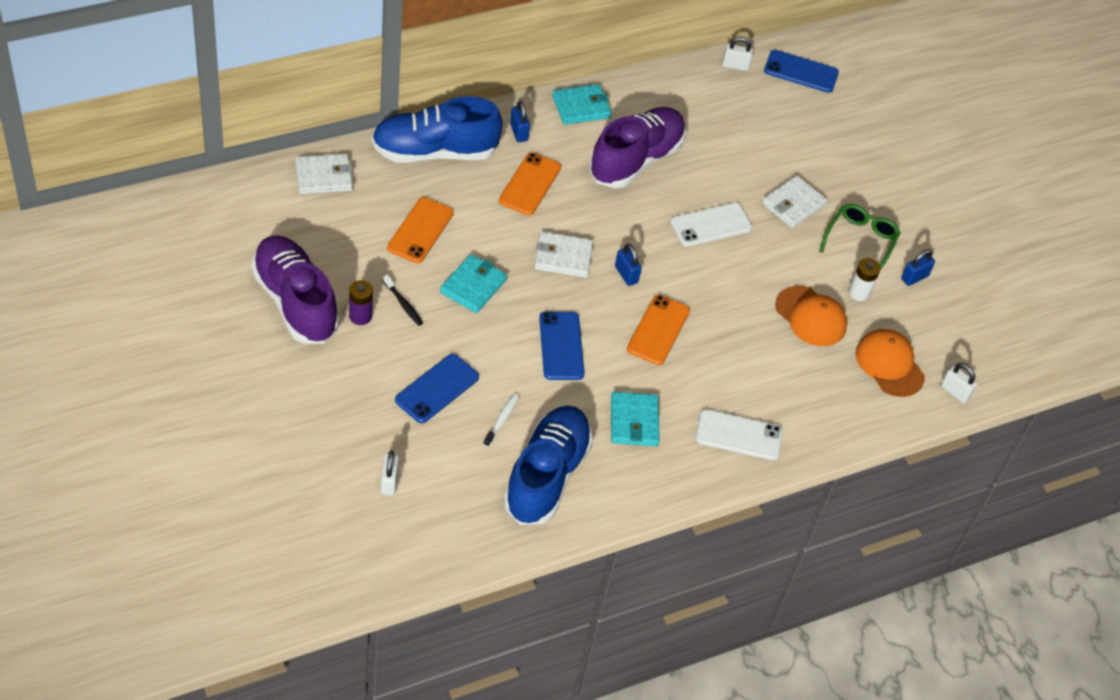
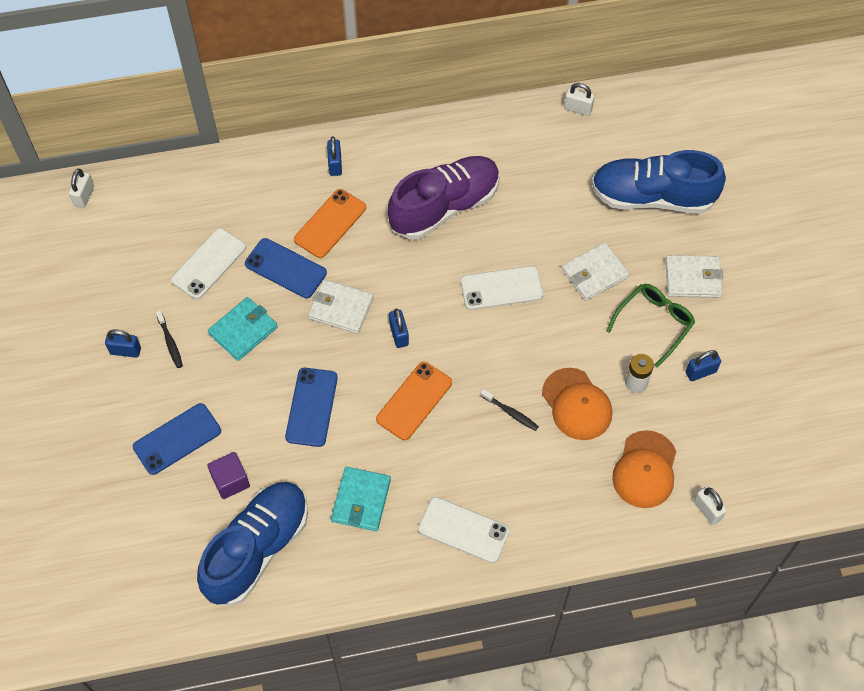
camera: 20 degrees right, 10 degrees up
(295, 302) = (68, 328): purple shoe -> none
(324, 176) = (132, 195): white wallet -> white wallet (692, 278)
(360, 316) = (125, 351): purple battery -> blue padlock
(389, 482) = (103, 534): white padlock -> white padlock (84, 196)
(420, 230) = (209, 264): orange phone -> white phone
(435, 152) = (246, 178): blue shoe -> blue shoe (652, 197)
(502, 419) = (230, 481): white toothbrush -> purple cube
(581, 107) = (405, 142): turquoise wallet -> none
(752, 330) = (510, 412): none -> black toothbrush
(801, 72) = (645, 122): blue phone -> blue phone (285, 268)
(889, 364) = (645, 470): orange cap -> orange cap turned 150 degrees counterclockwise

